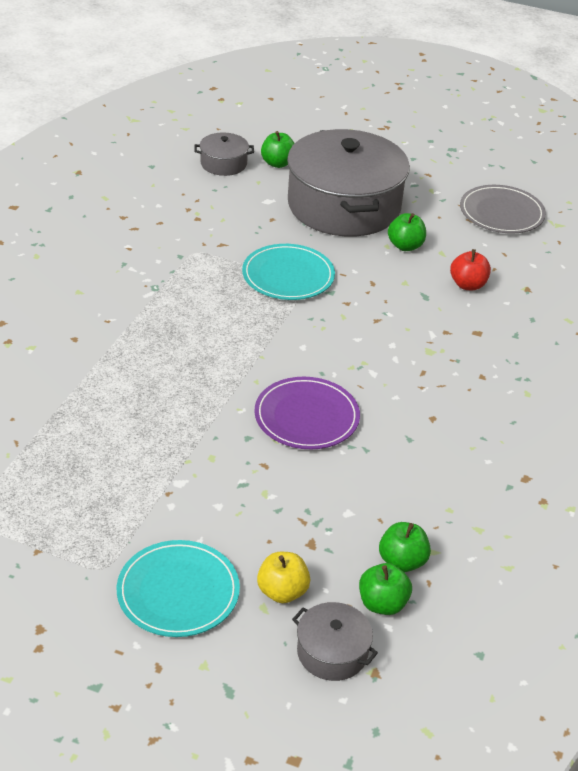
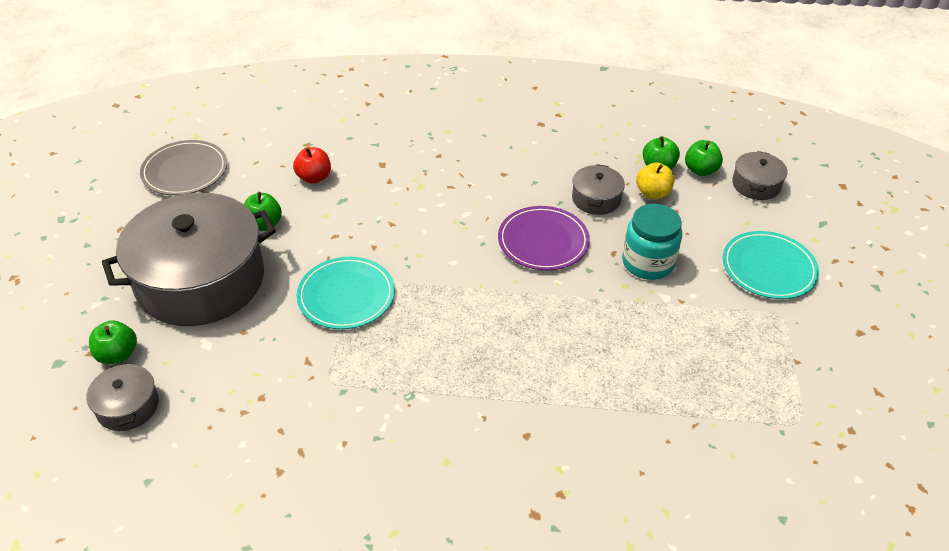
camera: 105 degrees left, 5 degrees up
(237, 487) = (648, 263): none -> turquoise jar
(282, 592) = (727, 216): yellow apple -> yellow apple (653, 193)
(360, 481) = (596, 199): none -> grey pot

